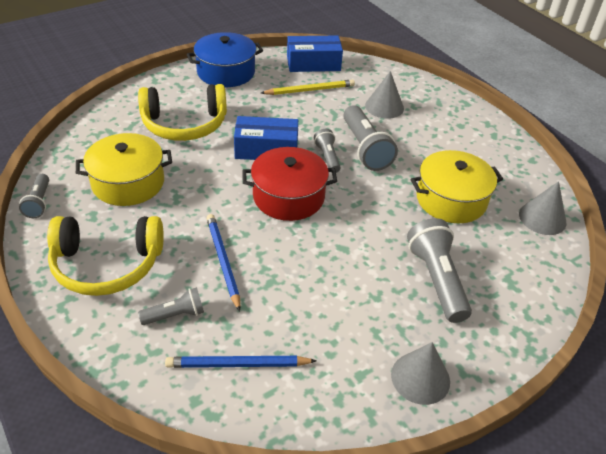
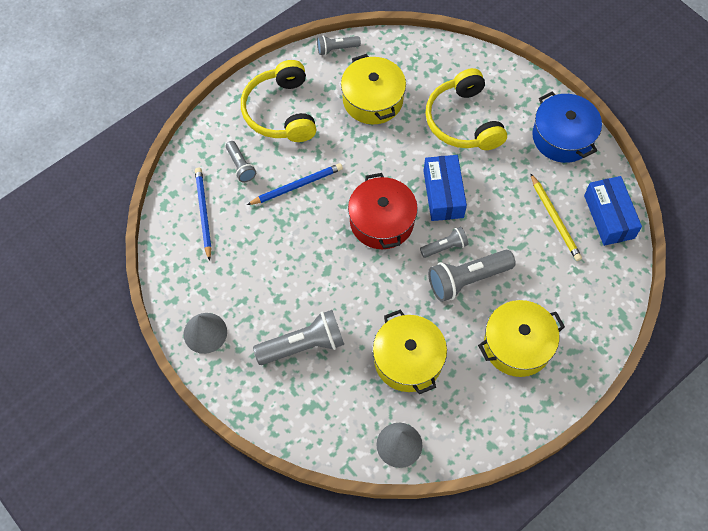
camera: 85 degrees right, 20 degrees up
(384, 107) = (546, 294): grey cone -> none
(433, 130) = (517, 345): none -> yellow pot

